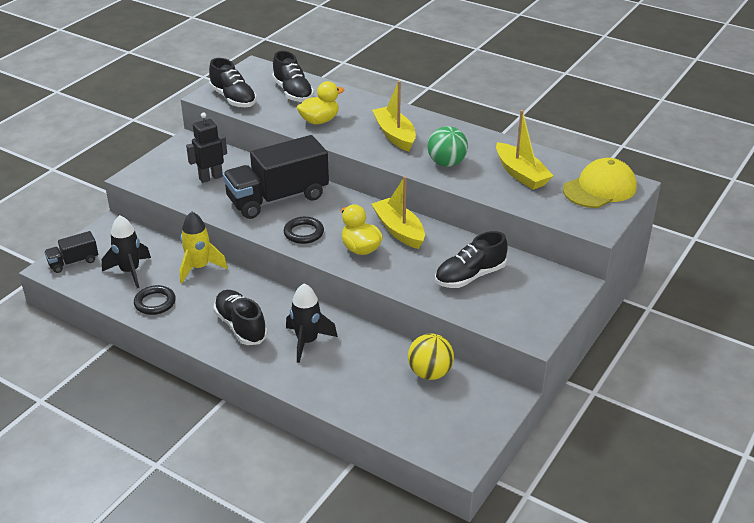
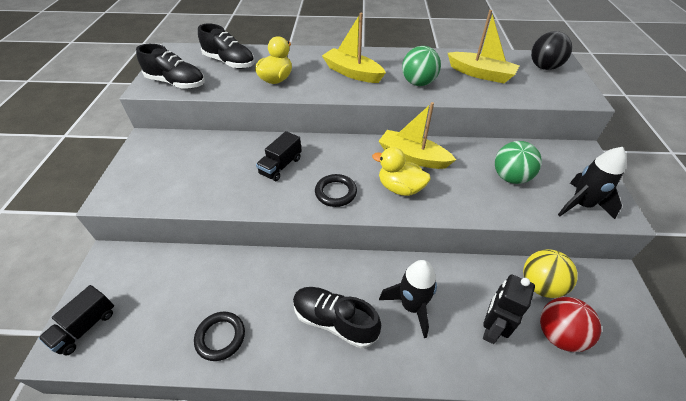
camera: 30 degrees left, 10 degrees up
(130, 271) = (165, 308): black rocket -> black rocket (581, 205)
(199, 268) = (239, 268): yellow rocket -> none
(210, 177) = (197, 168): black robot -> black robot (491, 329)
(277, 198) = (281, 166): black truck -> black truck, size x0.48
(405, 404) = (558, 334): none -> red ball
(470, 276) = (510, 177): black shoe -> green ball
(600, 188) = (544, 67): yellow cap -> black ball

